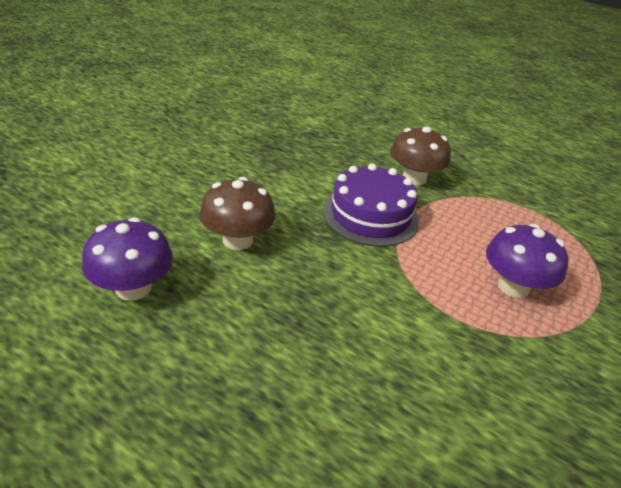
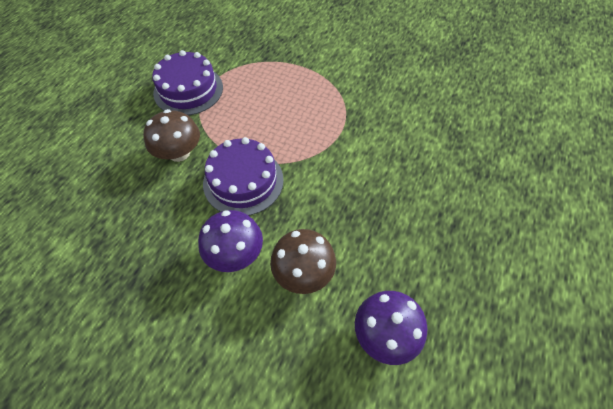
camera: 95 degrees left, 20 degrees up
(513, 286) = (302, 102): purple mushroom -> purple mushroom (235, 253)
(514, 192) = (188, 90): none -> purple cake

